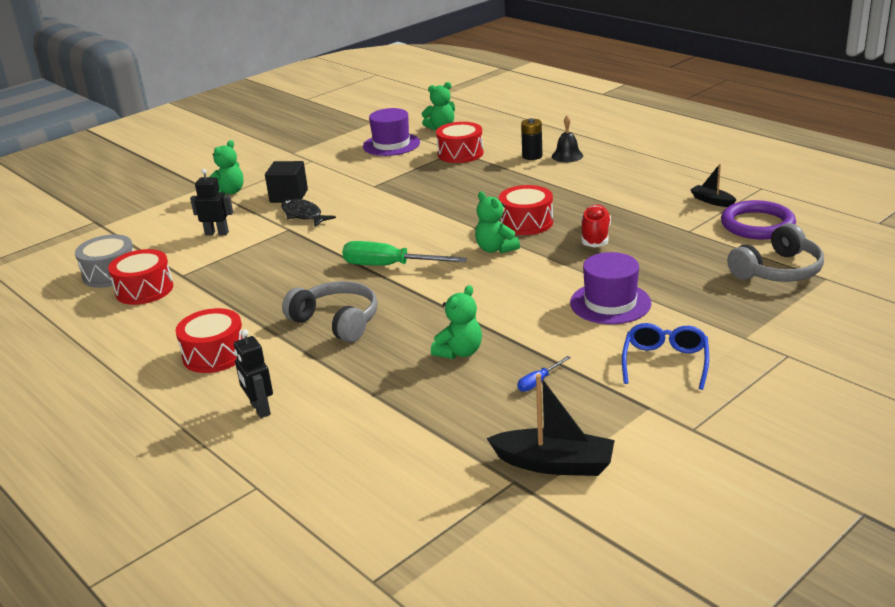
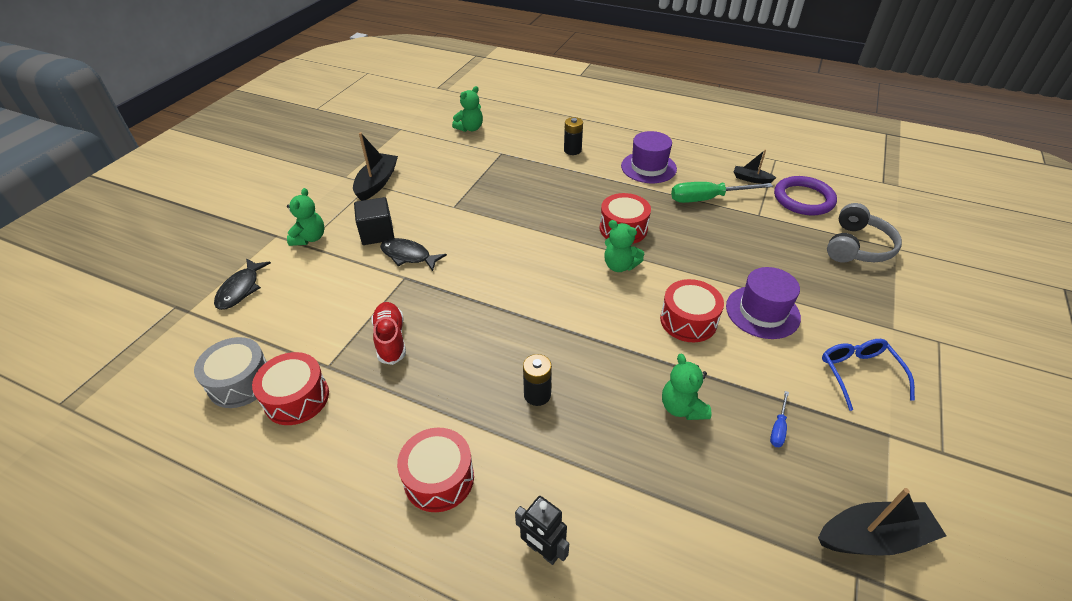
camera: 25 degrees left, 15 degrees up
(150, 218) = (241, 289): none -> black fish
(217, 233) = (331, 297): black robot -> none
(317, 160) = (377, 183): none -> black boat
(337, 321) = (537, 395): grey headphones -> black battery
(389, 266) = (538, 307): green screwdriver -> green screwdriver (707, 199)
(391, 144) = (437, 153): purple hat -> purple hat (648, 167)
(459, 352) = (682, 407): green teddy bear -> green teddy bear turned 150 degrees clockwise
(460, 154) = (508, 156): red drum -> red drum (688, 321)
(567, 156) = (601, 146): black bell -> none
(595, 236) = (692, 234): red shoe -> red shoe (391, 339)

